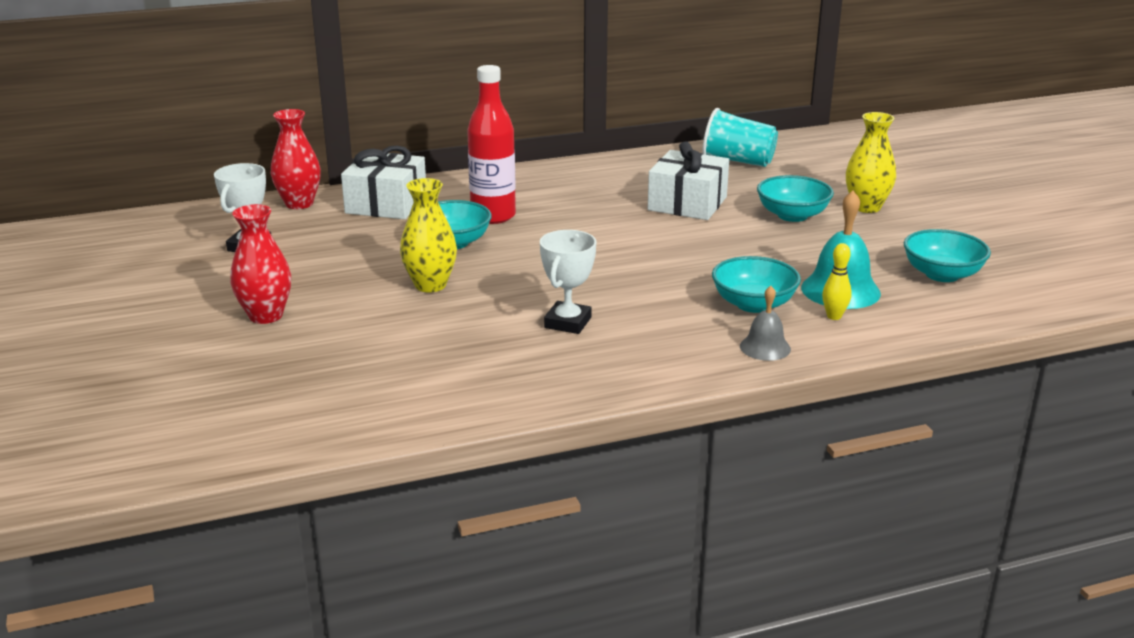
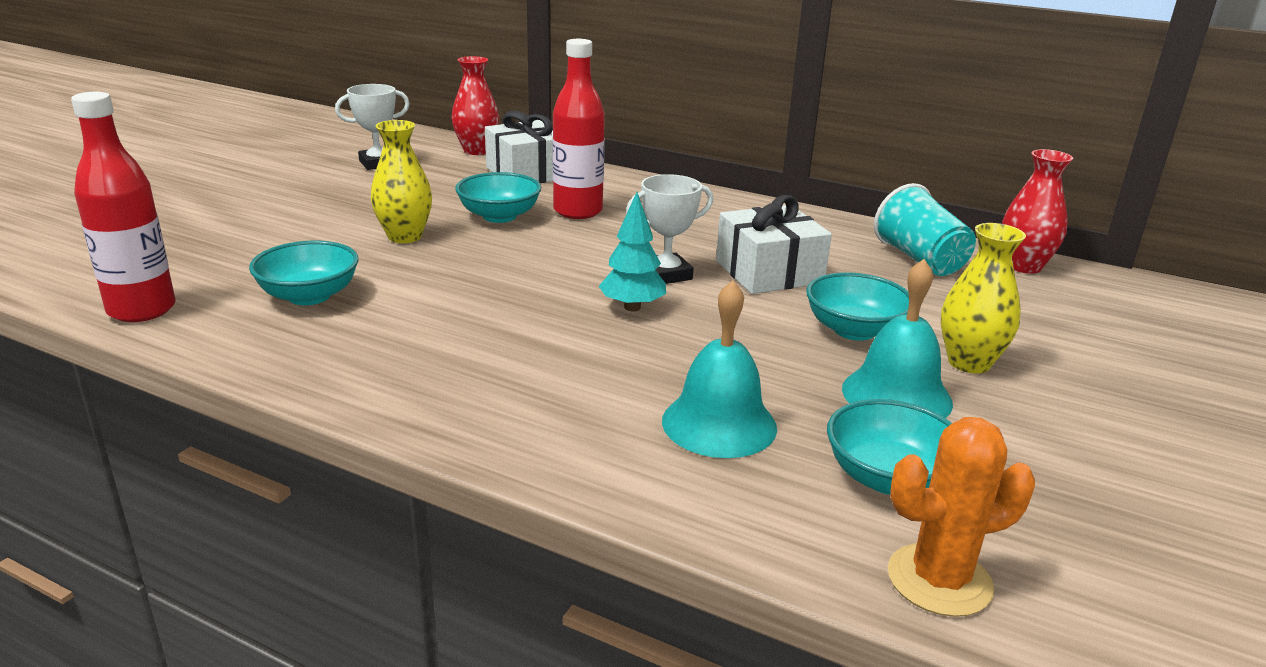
camera: 45 degrees right, 0 degrees up
(266, 316) = (268, 207): red vase -> red vase (1023, 266)
(398, 416) = (142, 310): none -> red bottle
(568, 322) = (413, 312): white trophy -> white trophy (666, 274)
(671, 257) = (632, 307): none -> turquoise tree
(753, 304) = (596, 385): turquoise bowl -> turquoise bowl (309, 296)
(765, 347) = (501, 428): grey bell -> none
(834, 316) = (643, 443): yellow bowling pin -> none
(873, 238) = (896, 395): none -> turquoise bell
(1029, 301) = (939, 580): none -> orange cactus

